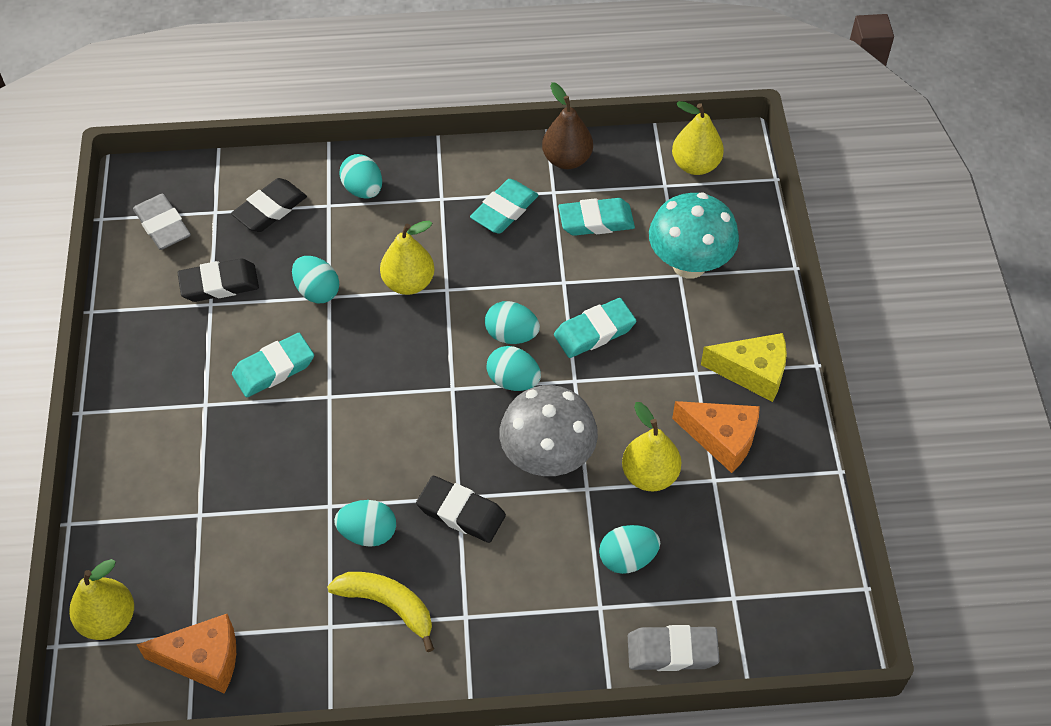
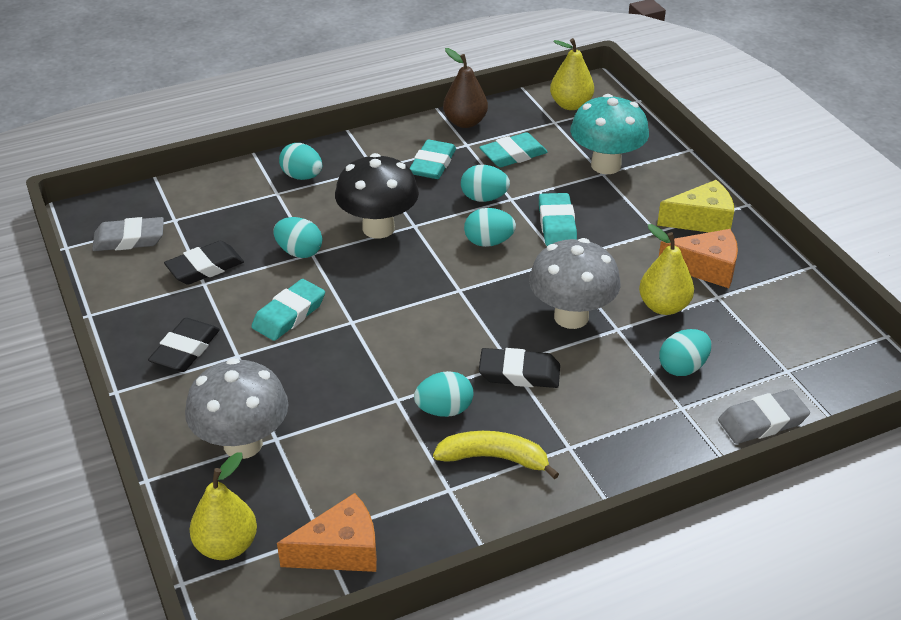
camera: 20 degrees left, 15 degrees down
(162, 226) = (129, 239): grey eraser -> grey eraser turned 45 degrees counterclockwise
(168, 511) = (243, 444): none -> grey mushroom
(270, 209) = (225, 207): black eraser -> black eraser (185, 349)
(408, 283) = (378, 228): yellow pear -> black mushroom
(513, 381) = (509, 272): turquoise egg -> turquoise egg (484, 198)
(594, 332) = (557, 224): turquoise eraser -> turquoise eraser turned 45 degrees counterclockwise

